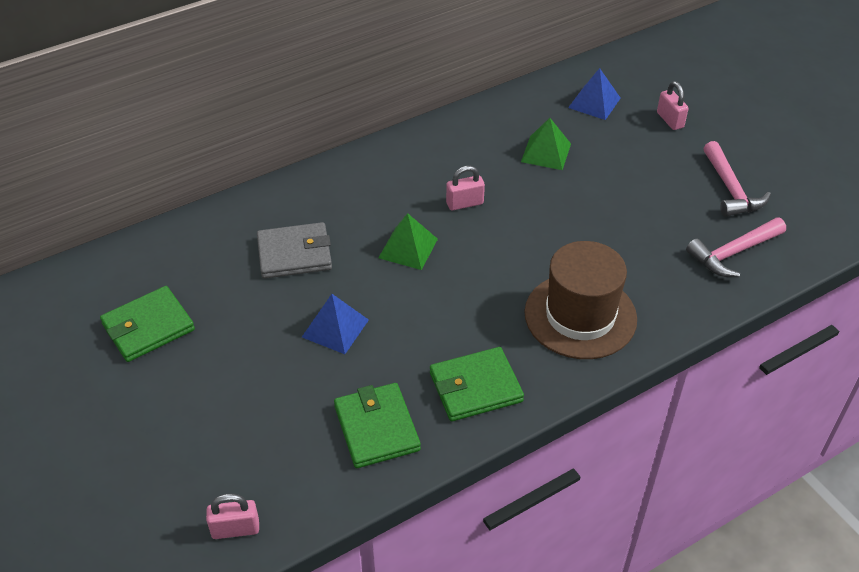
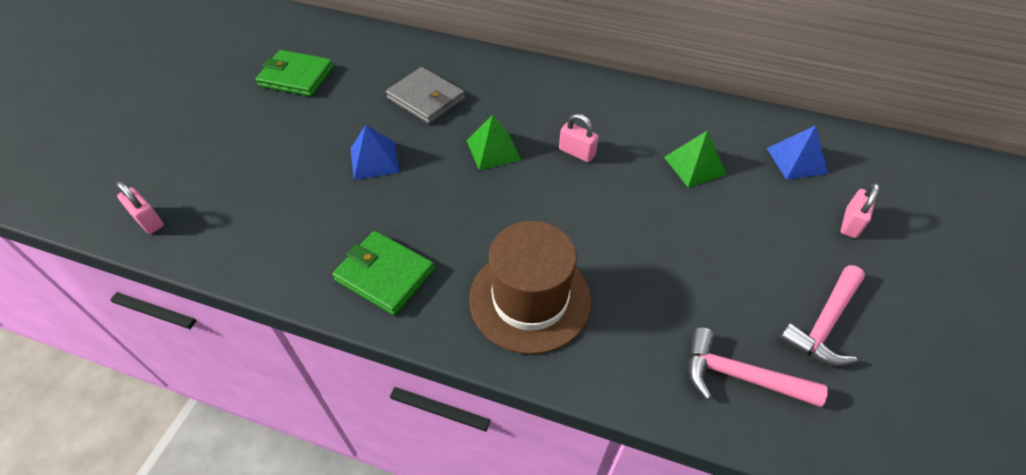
camera: 50 degrees right, 5 degrees up
(376, 428) = (295, 240): green wallet -> none

